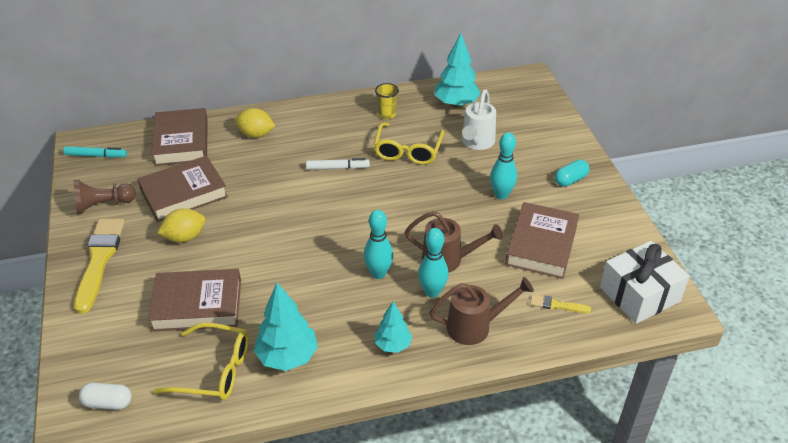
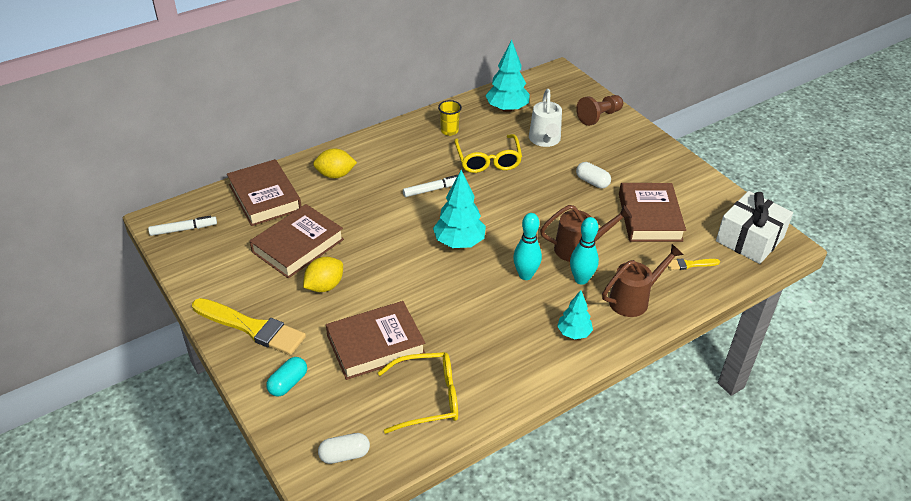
camera: 20 degrees left, 0 degrees up
(96, 155) = (183, 229): turquoise marker -> white marker
(99, 260) = (252, 328): yellow brush -> yellow brush turned 135 degrees clockwise
(103, 205) = (222, 275): brown pawn -> brown pawn (599, 117)
(287, 357) = (487, 368): turquoise tree -> turquoise tree (459, 242)
(501, 195) = (592, 182): turquoise bowling pin -> white capsule
(570, 180) = (643, 156): turquoise capsule -> turquoise capsule (288, 383)

